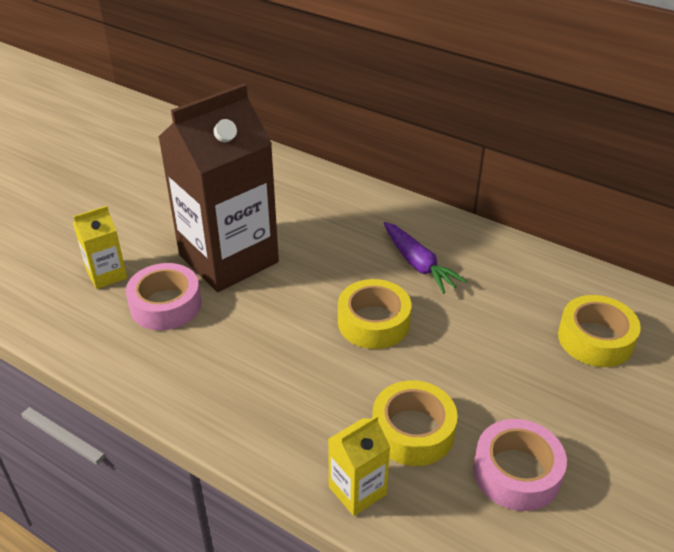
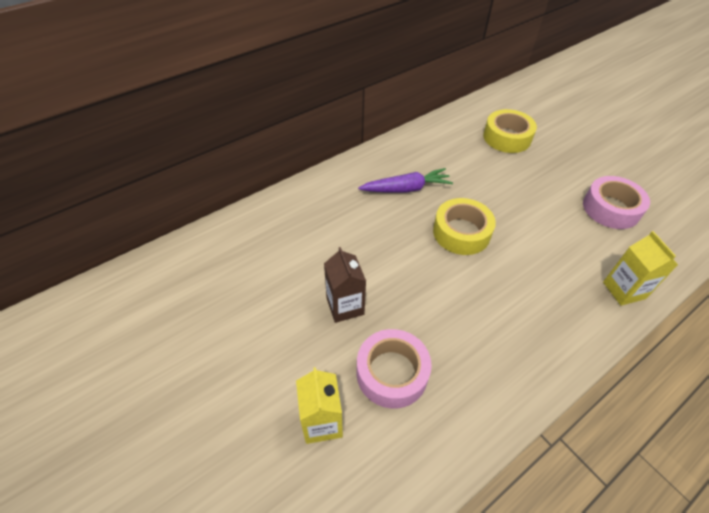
camera: 70 degrees left, 10 degrees up
(228, 258) = (345, 306): brown carton -> brown carton, size x0.43
(413, 431) = (573, 245): yellow tape -> none

